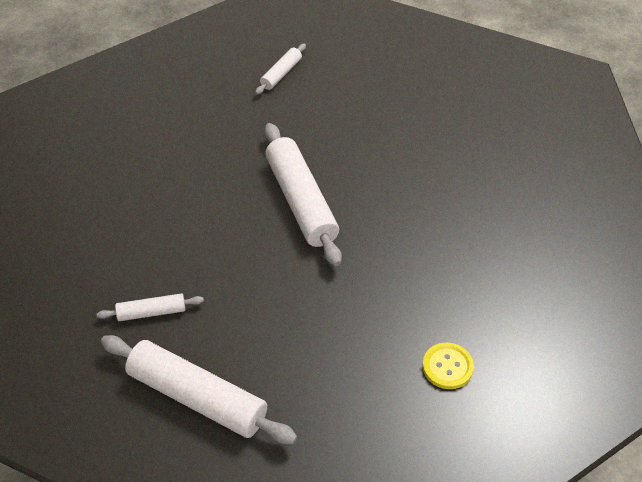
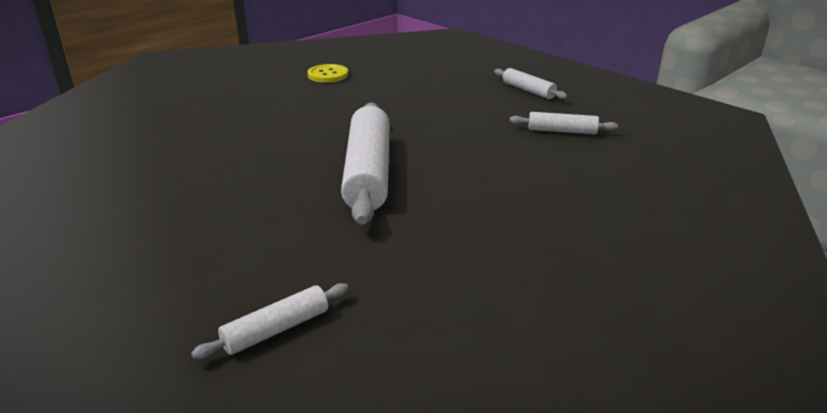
camera: 160 degrees left, 20 degrees down
(197, 397) = (528, 90): white rolling pin -> white rolling pin, size x0.49

